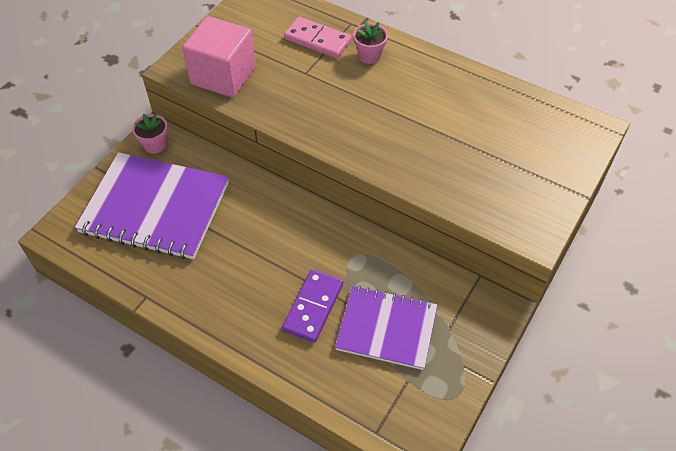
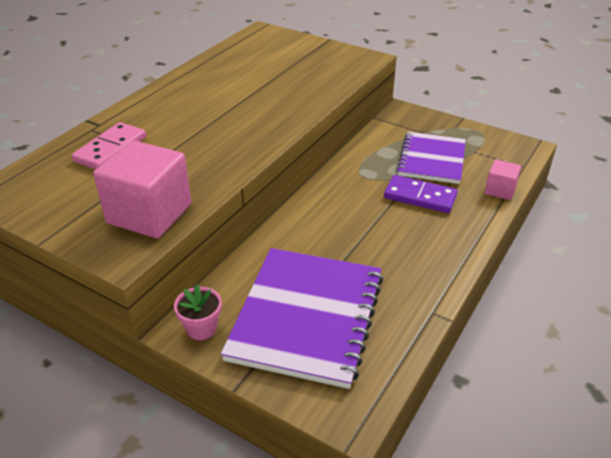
camera: 90 degrees left, 15 degrees down
(324, 392) = (500, 190): none -> pink cube
(369, 56) = (148, 119): pink flower pot -> none

